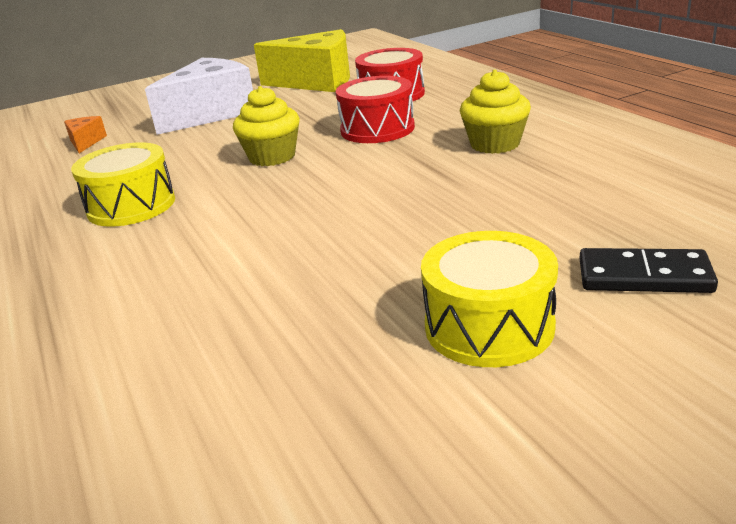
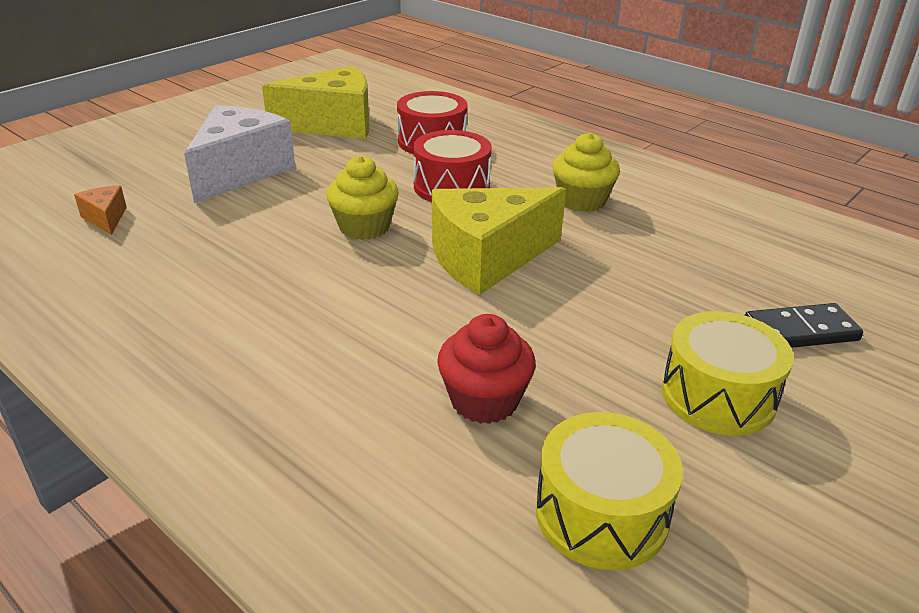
camera: 25 degrees left, 5 degrees up
(131, 206) = (251, 302): yellow drum -> yellow drum (601, 513)
(248, 300) = (484, 400): none -> red cupcake
(358, 186) = (487, 258): none -> yellow cheese

